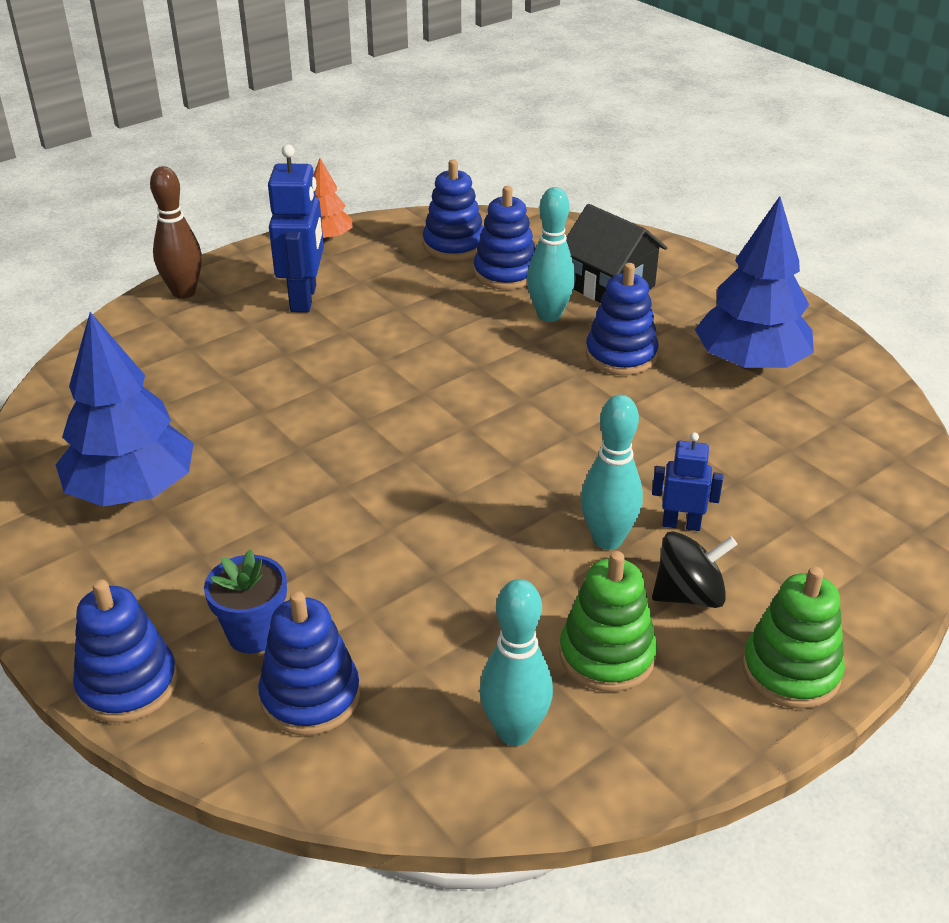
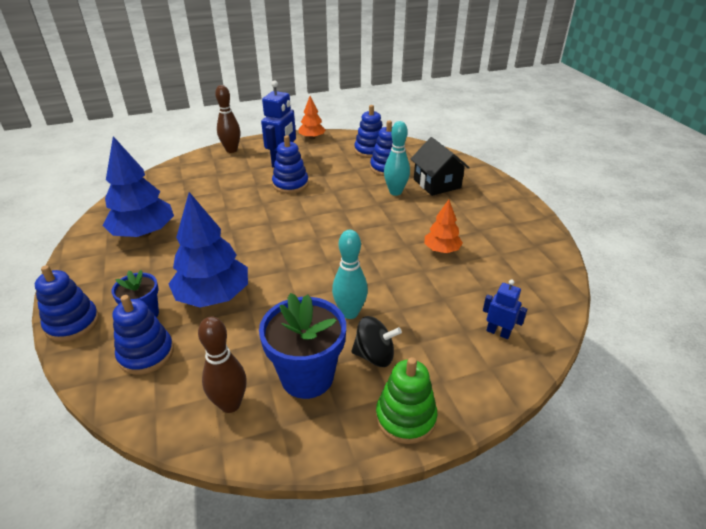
camera: 20 degrees right, 0 degrees up
(514, 731) = (230, 404): turquoise bowling pin -> brown bowling pin
(607, 655) = (307, 376): green stacking toy -> blue flower pot
(621, 355) = (420, 219): blue stacking toy -> blue stacking toy (290, 184)
(681, 524) = (395, 315): blue robot -> blue robot (498, 332)
(687, 401) = (441, 250): none -> orange tree
(750, 363) = (489, 237): blue tree -> blue tree (213, 296)

